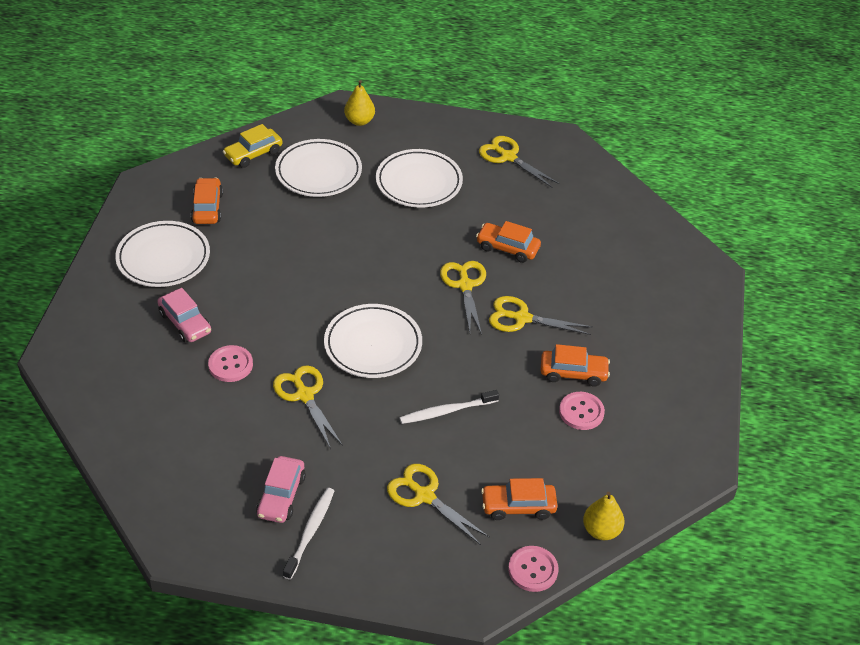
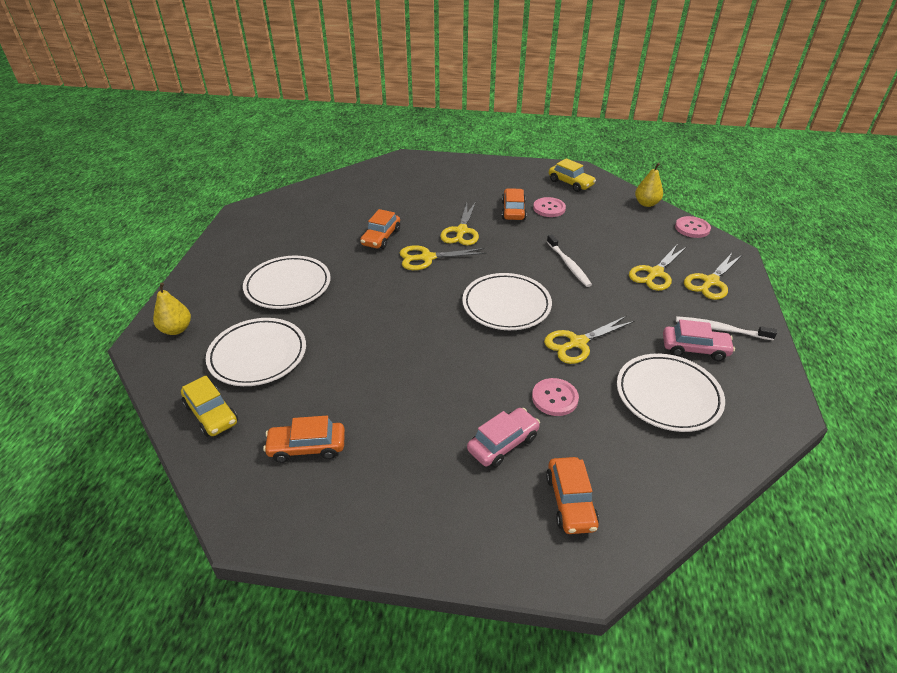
camera: 90 degrees left, 5 degrees down
(163, 258) = (397, 480): white plate -> white plate (668, 395)
(508, 157) = (261, 237): yellow scissors -> yellow scissors (710, 282)
(518, 506) = (643, 233): orange car -> orange car (570, 502)
(656, 448) = (570, 183): none -> yellow car

